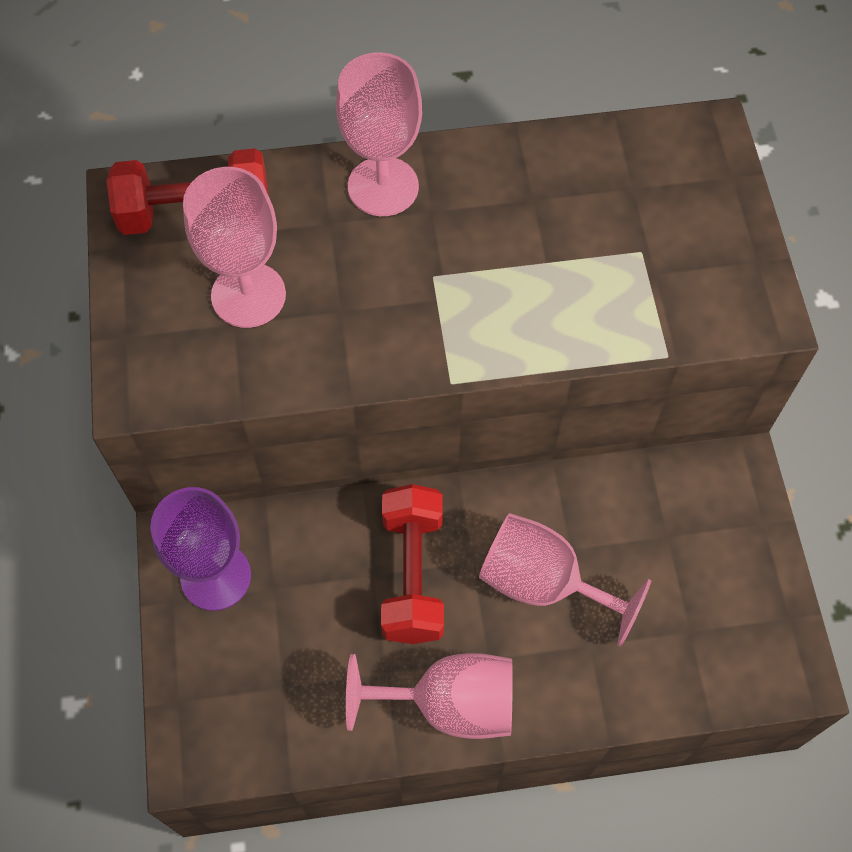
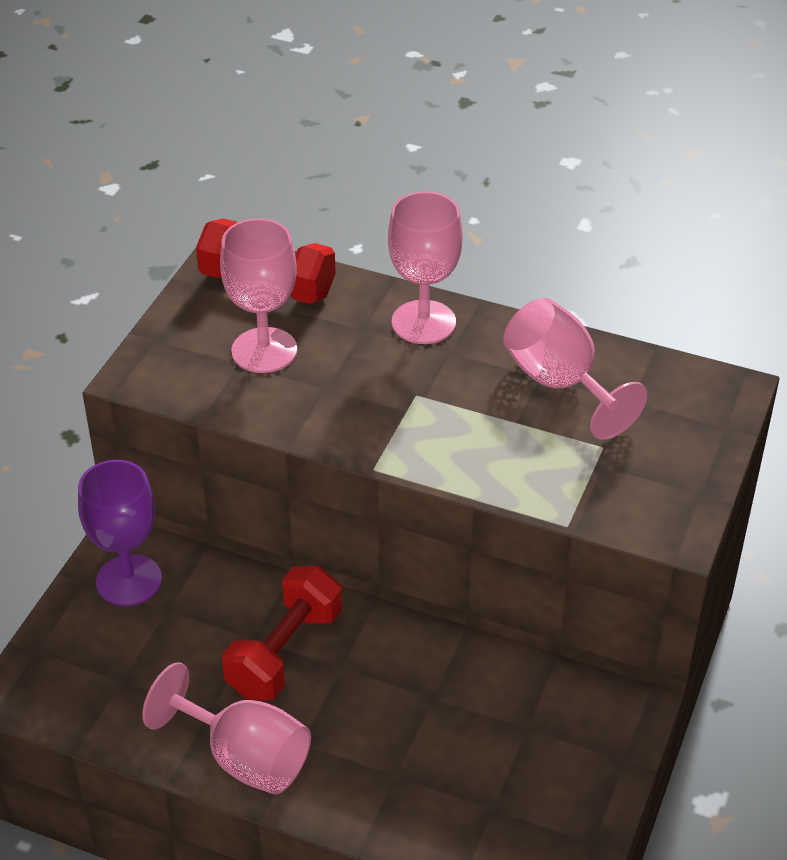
camera: 30 degrees right, 20 degrees down
(543, 583) = (390, 710): pink goblet -> pink goblet (560, 383)

